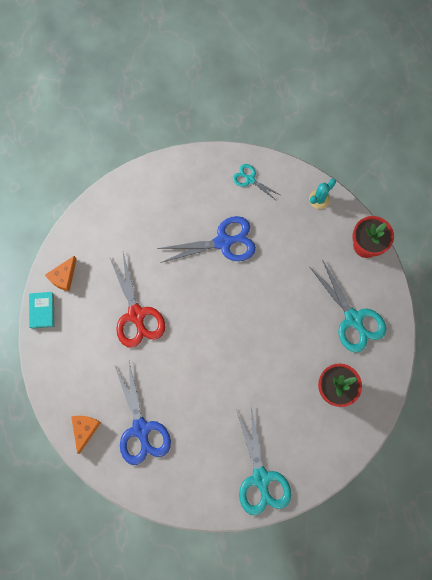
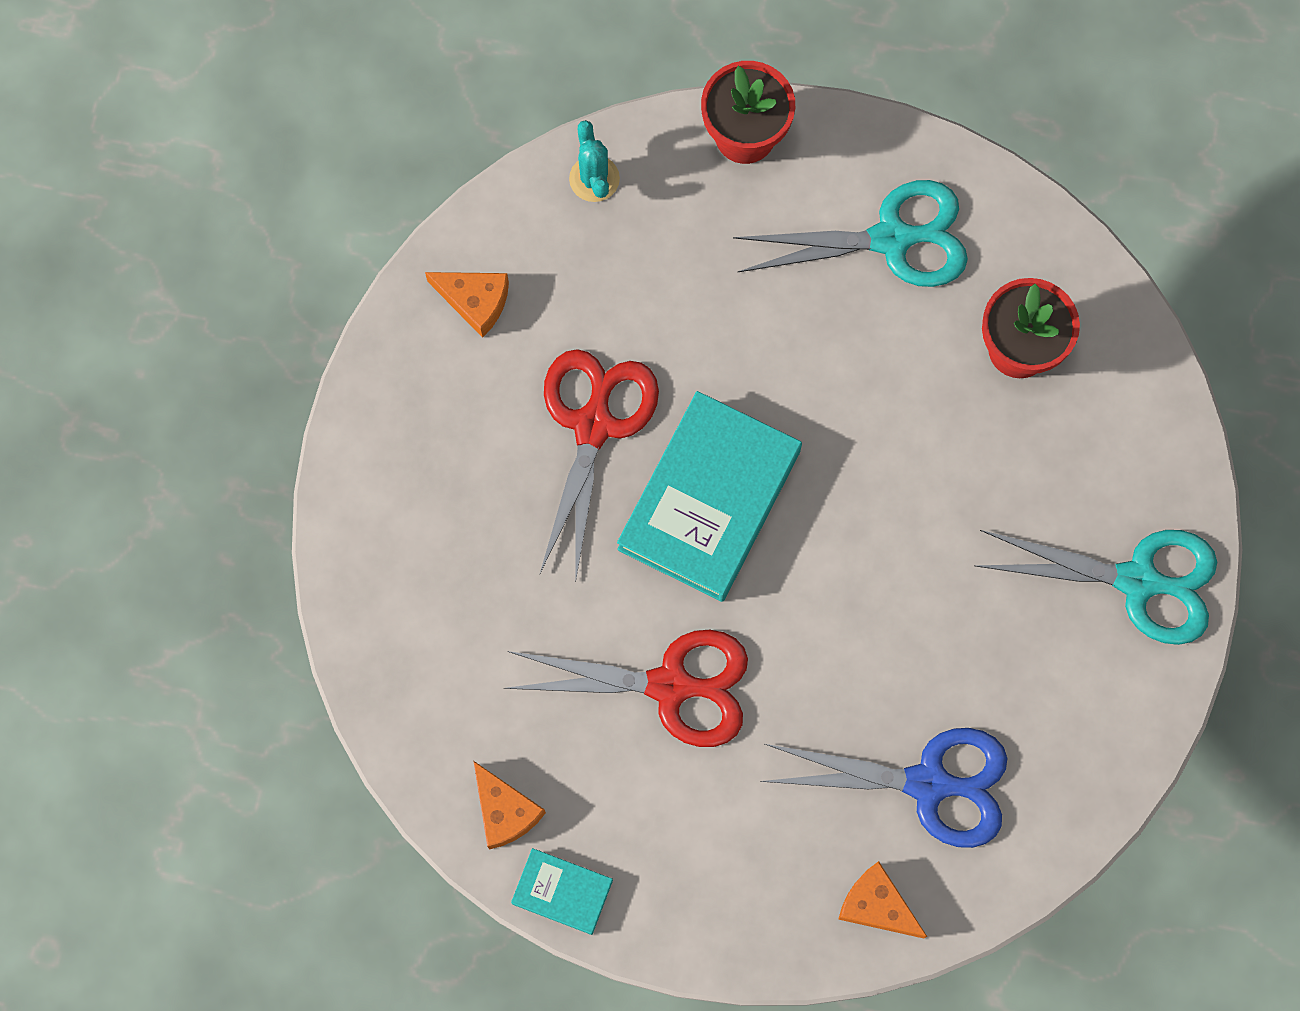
camera: 65 degrees left, 0 degrees up
(214, 297) = (709, 500): none -> turquoise book
(223, 242) = (593, 426): blue scissors -> red scissors
(250, 179) = (475, 301): turquoise scissors -> orange cheese

